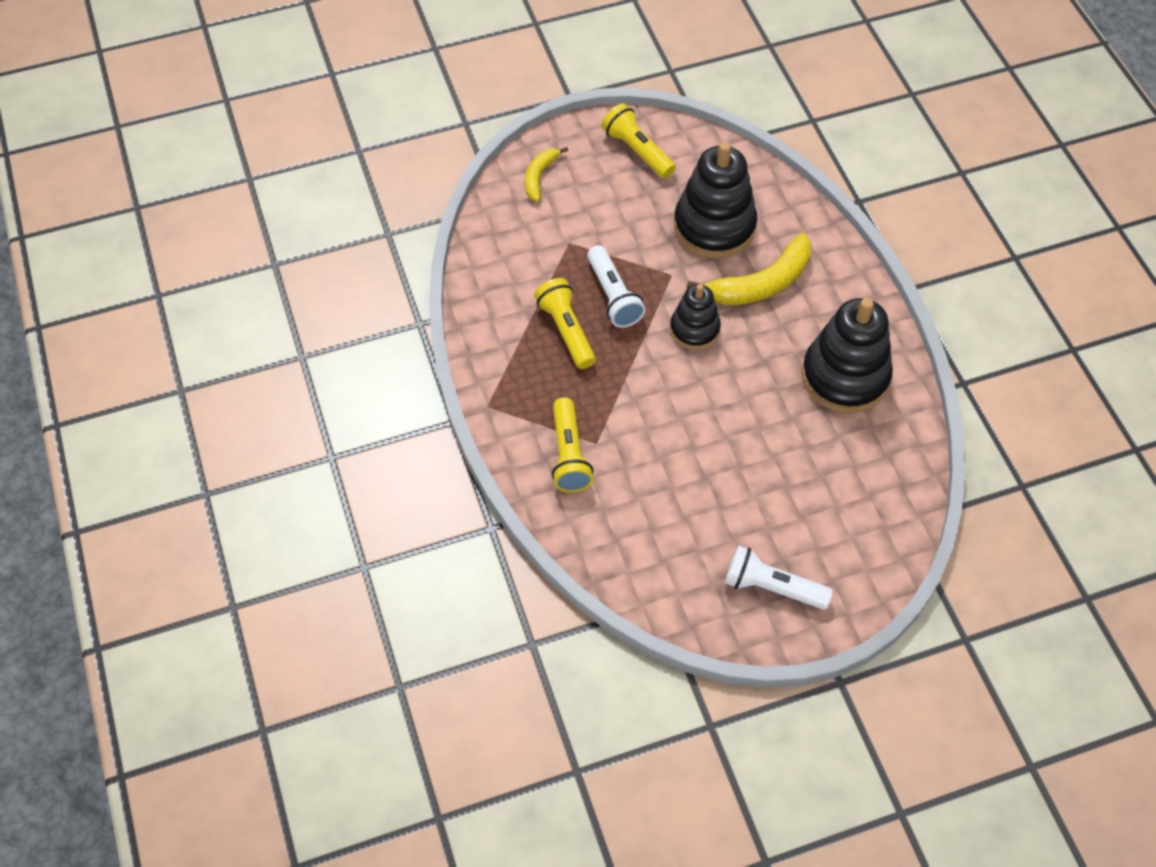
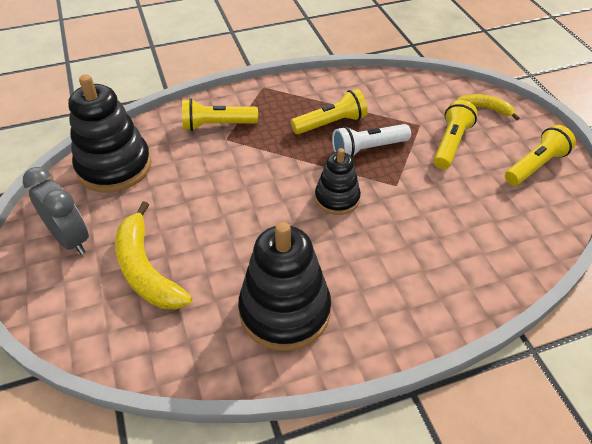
camera: 90 degrees right, 10 degrees down
(603, 217) = (451, 144): none -> yellow flashlight
(714, 226) = (459, 216): black stacking toy -> black stacking toy (114, 166)
(761, 284) = (394, 248): yellow banana -> yellow banana (146, 269)
(772, 587) = (71, 239): white flashlight -> grey clock

